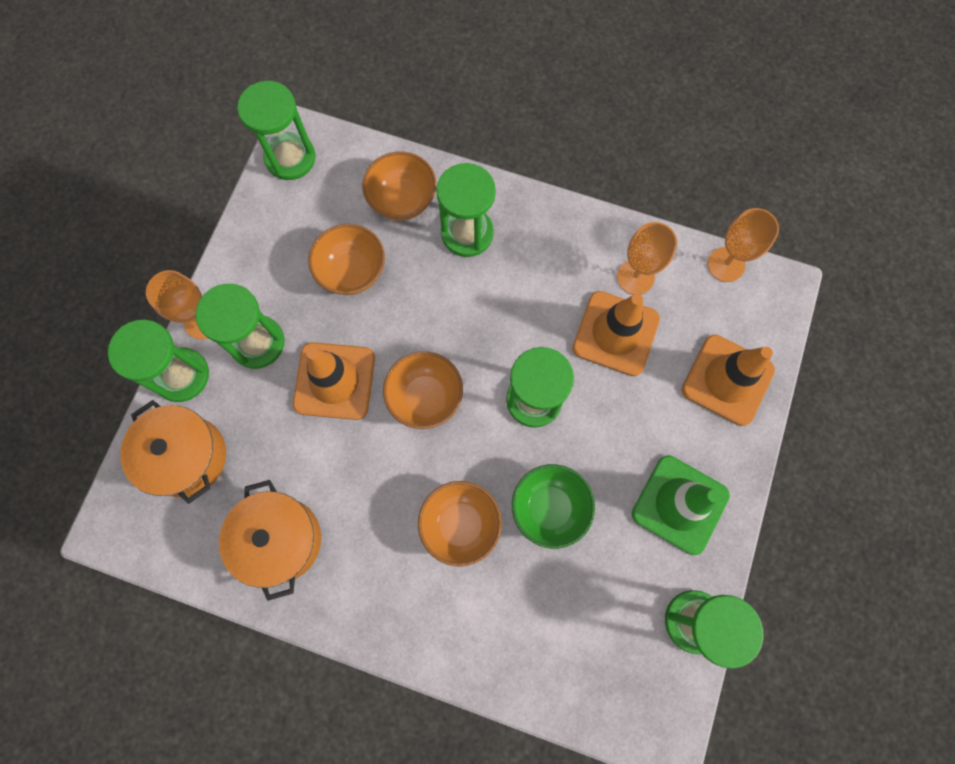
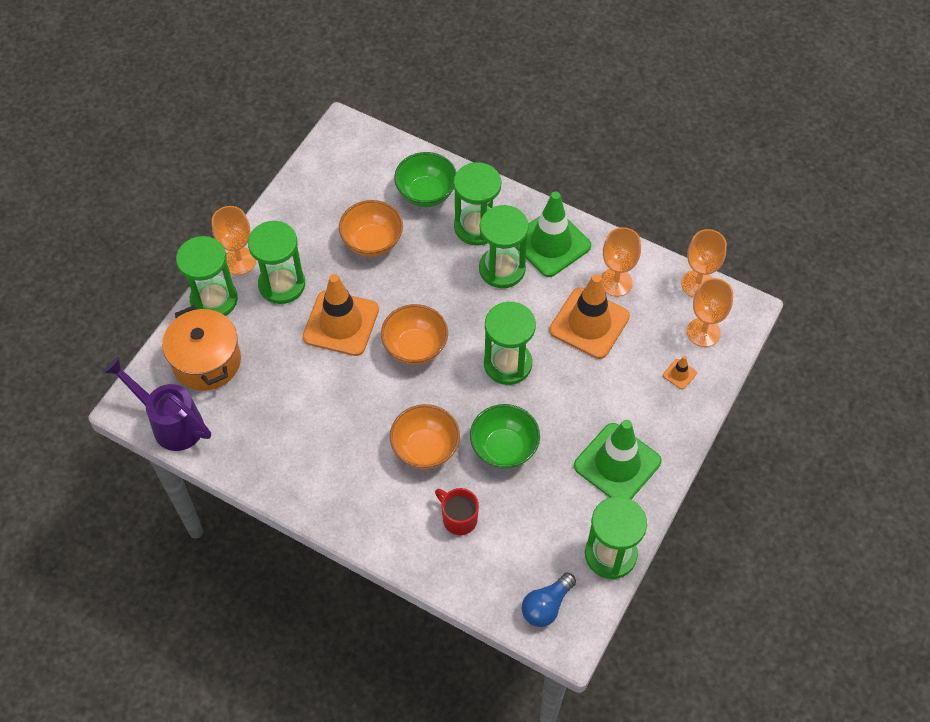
camera: 10 degrees right, 15 degrees down
(158, 544) = (171, 423): none -> purple watering can
(280, 540) = (272, 436): orange pot -> none
(290, 158) = (337, 147): green hourglass -> green hourglass (502, 269)
(402, 200) = (426, 193): orange bowl -> green bowl
(514, 607) = (458, 518): none -> red mug
(554, 240) = (551, 243): none -> green traffic cone
(634, 700) = (546, 605): none -> blue light bulb
(727, 380) = (679, 374): orange traffic cone -> orange traffic cone, size x0.40
(743, 323) = (703, 332): none -> orange goblet

